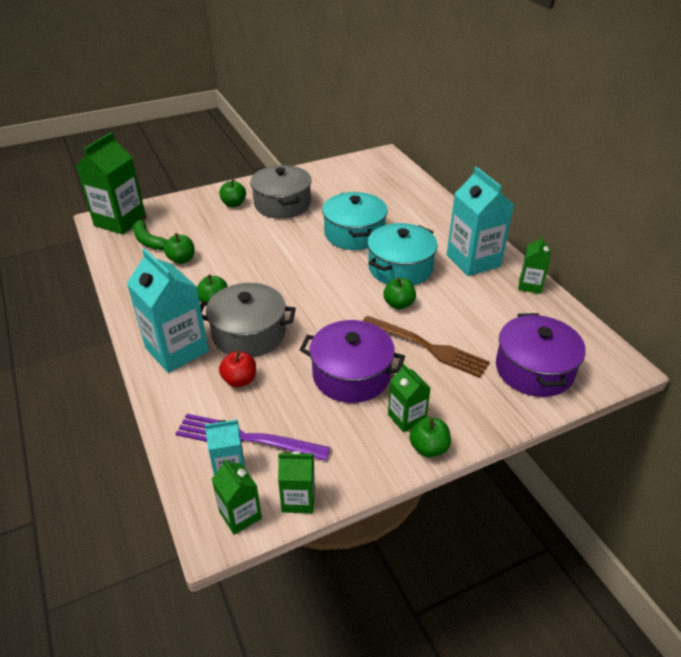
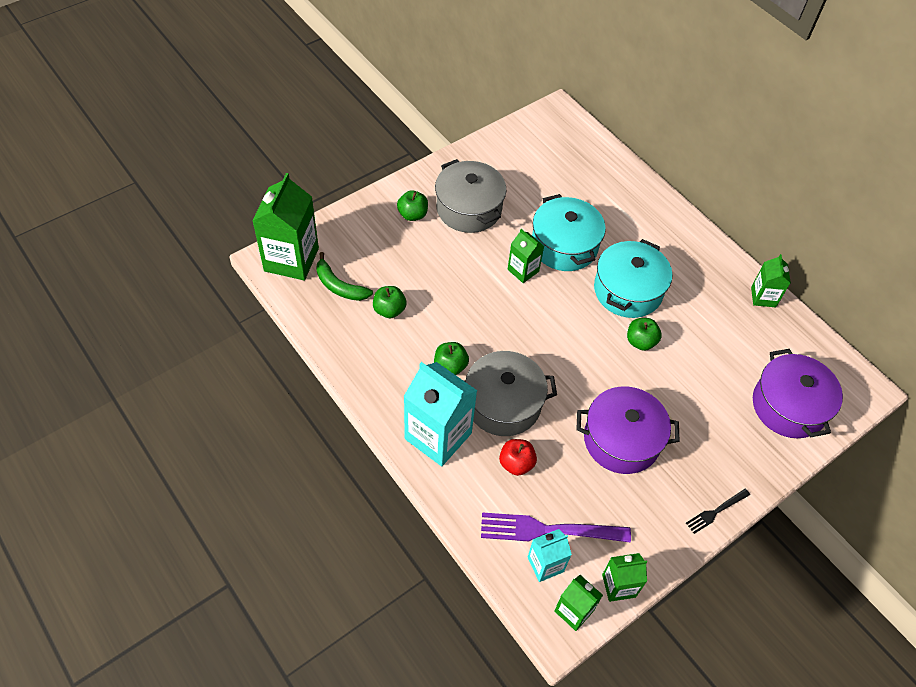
camera: 15 degrees left, 15 degrees up
(406, 418) = (687, 482): green carton -> green carton (523, 270)
(428, 347) = (684, 394): brown fork -> none
(428, 448) = (716, 512): green apple -> black fork
(473, 260) = (699, 270): turquoise carton -> none

